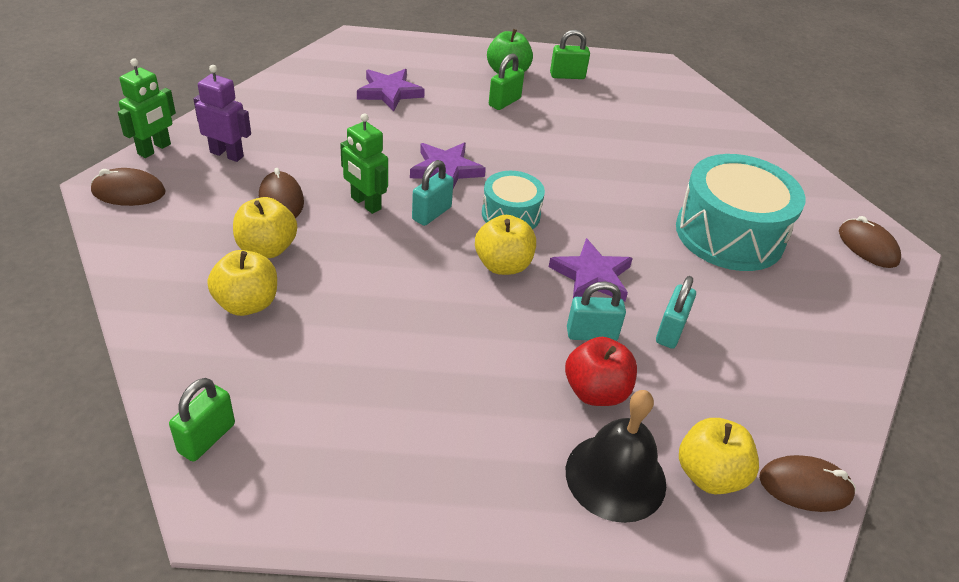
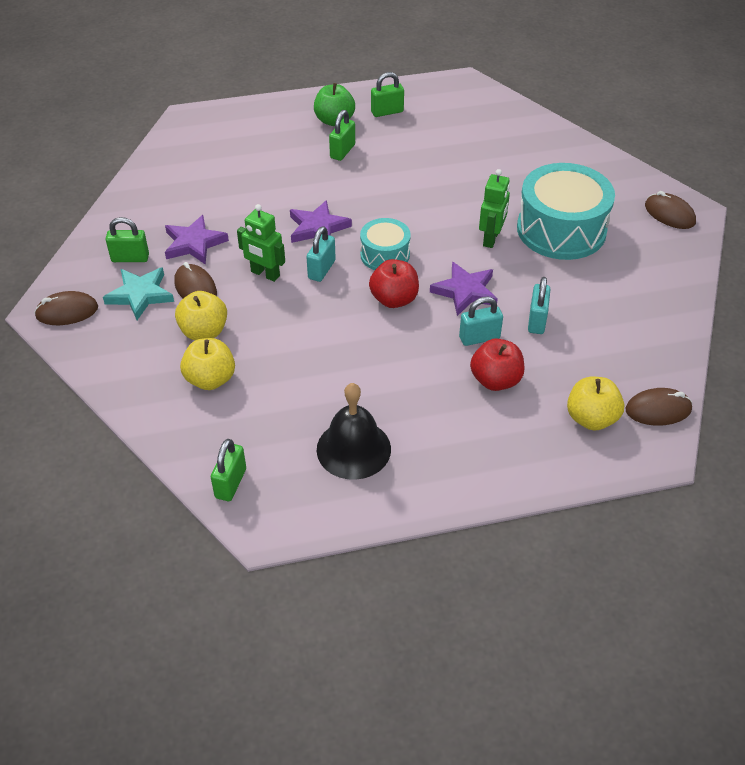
camera: 10 degrees left, 5 degrees up
(154, 149) = (67, 268): green robot -> green robot (491, 238)
(217, 193) = (140, 295): none -> turquoise star
(227, 154) = (130, 258): purple robot -> green padlock
(389, 92) = (240, 165): purple star -> purple star (194, 243)
(503, 265) = (394, 299): yellow apple -> red apple
(615, 477) = (527, 436): black bell -> black bell (353, 449)

